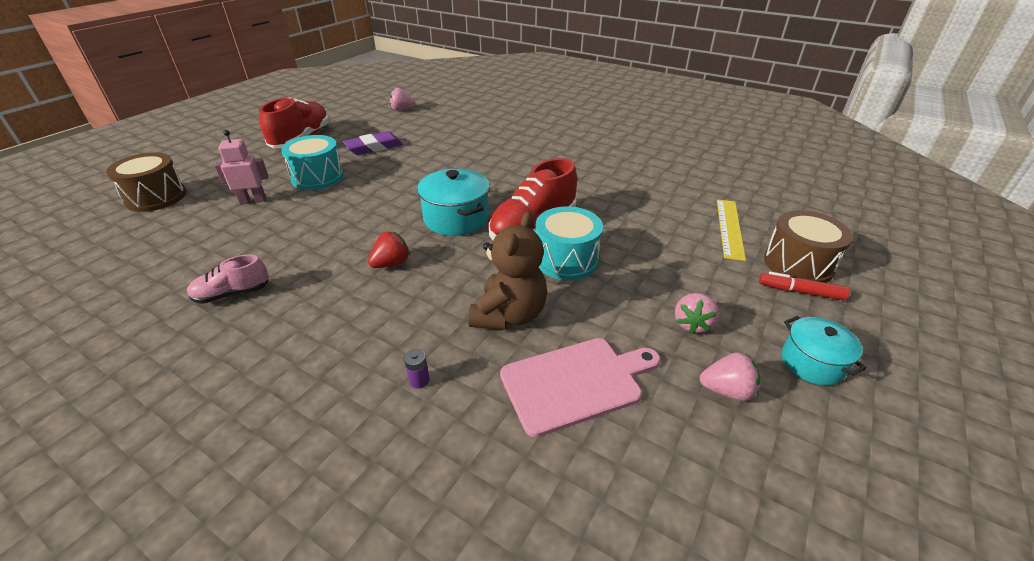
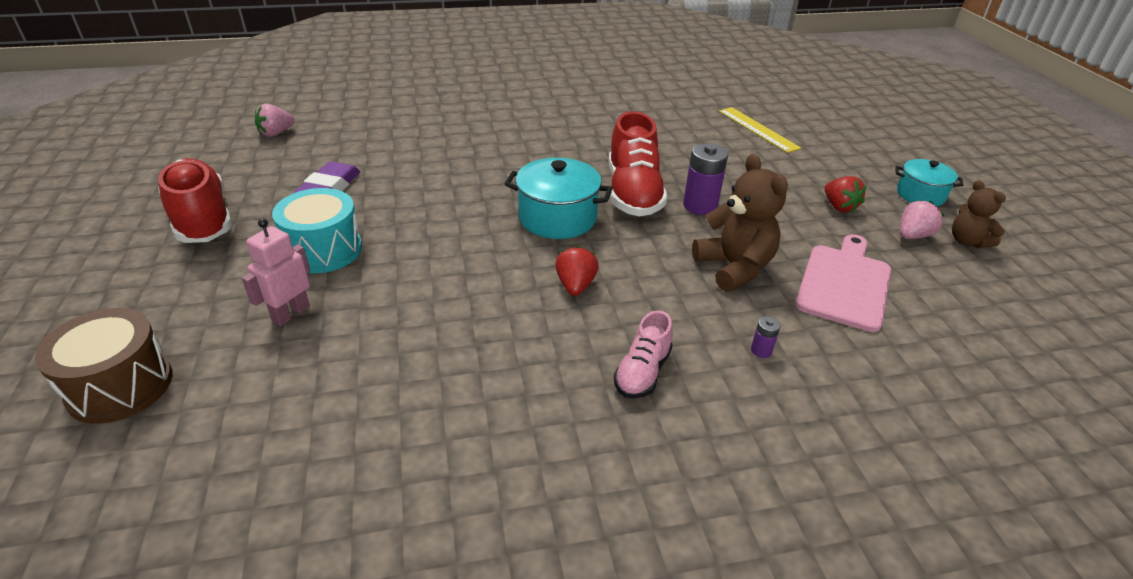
camera: 45 degrees left, 0 degrees up
(232, 294) = (476, 404): pink shoe -> pink shoe (642, 372)
(566, 260) = (700, 206): turquoise drum -> purple battery
(692, 324) = (839, 207): pink strawberry -> red strawberry
(786, 435) = (967, 241): none -> brown teddy bear
(798, 264) = (828, 136): brown drum -> none
(800, 292) = (855, 154): red marker -> none

